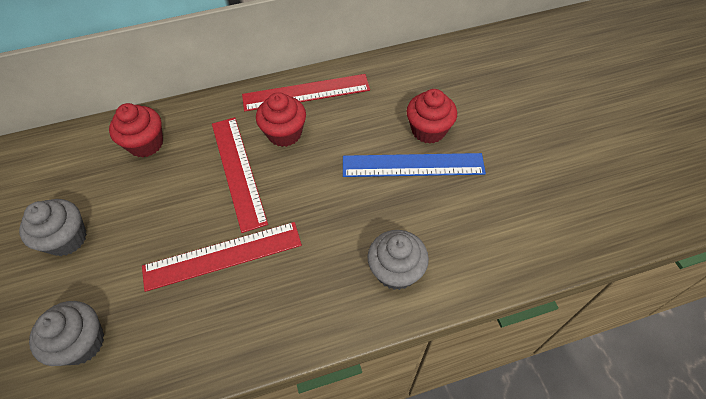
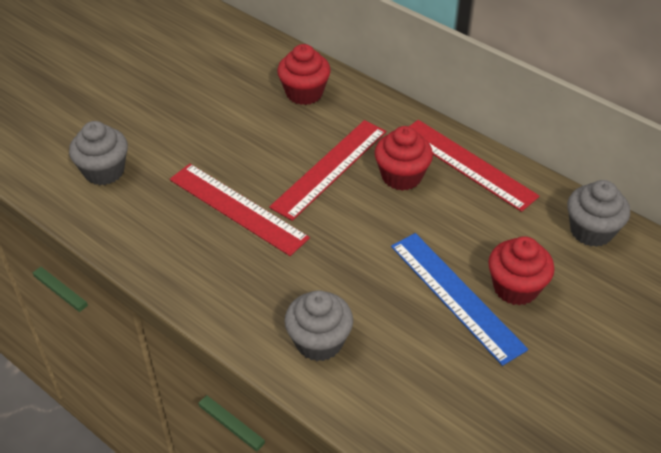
camera: 55 degrees right, 10 degrees down
(67, 239) = (179, 106): grey cupcake -> grey cupcake (591, 231)

